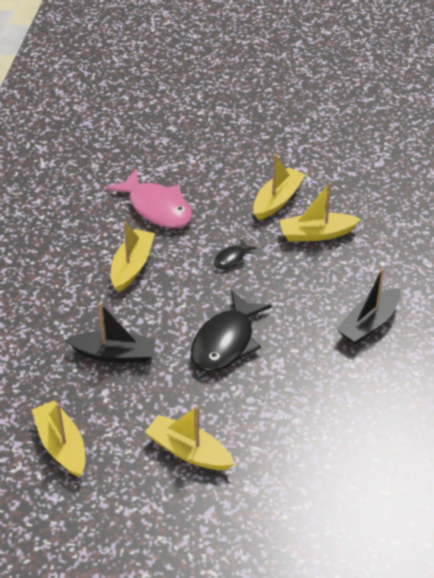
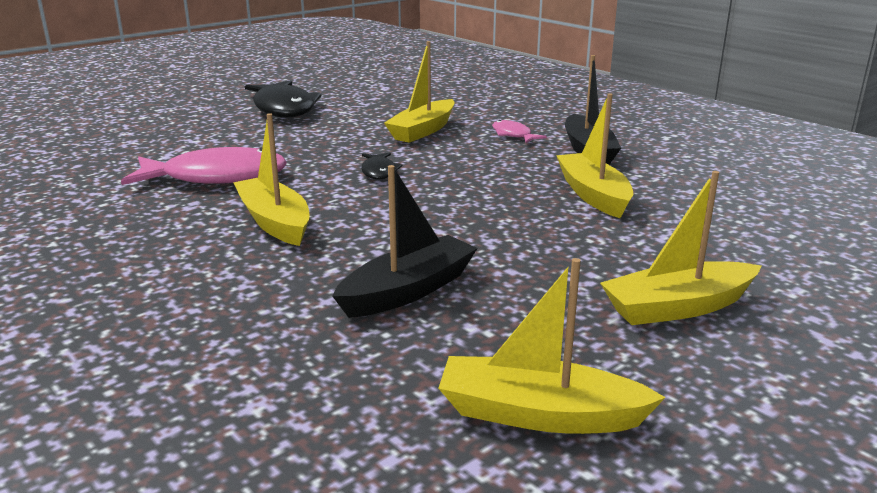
camera: 50 degrees left, 20 degrees down
(226, 342) = (505, 217): black fish -> black fish (284, 108)
(277, 200) = (342, 129): yellow boat -> yellow boat (593, 195)
(357, 276) = (513, 135): none -> pink fish

